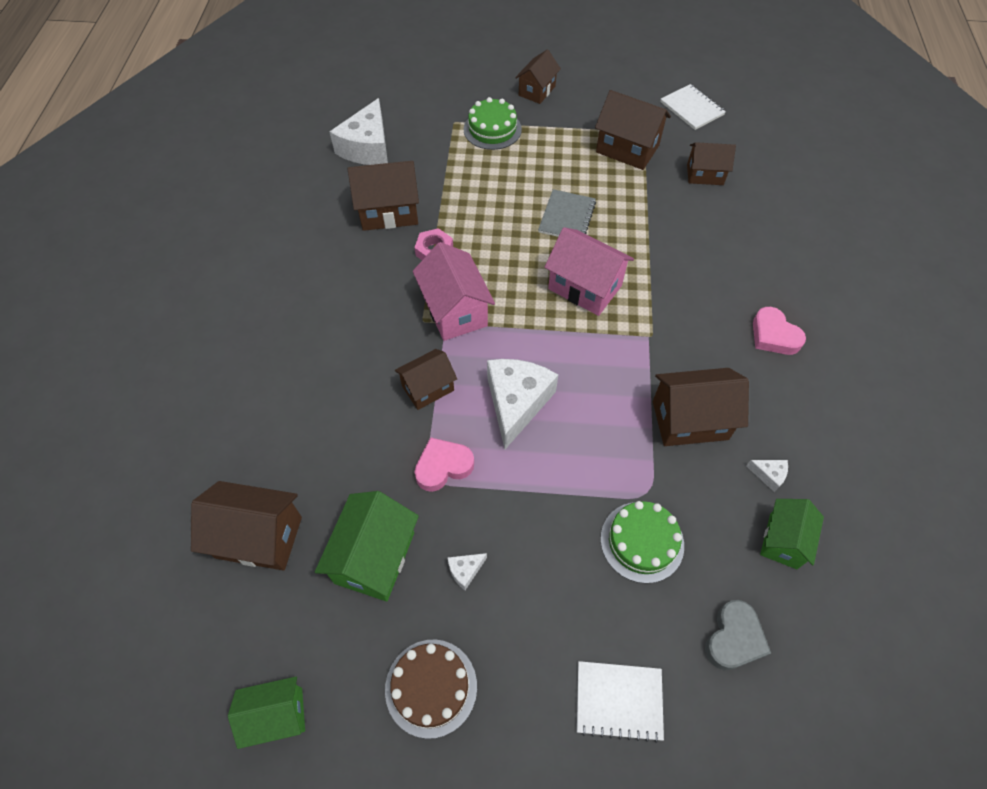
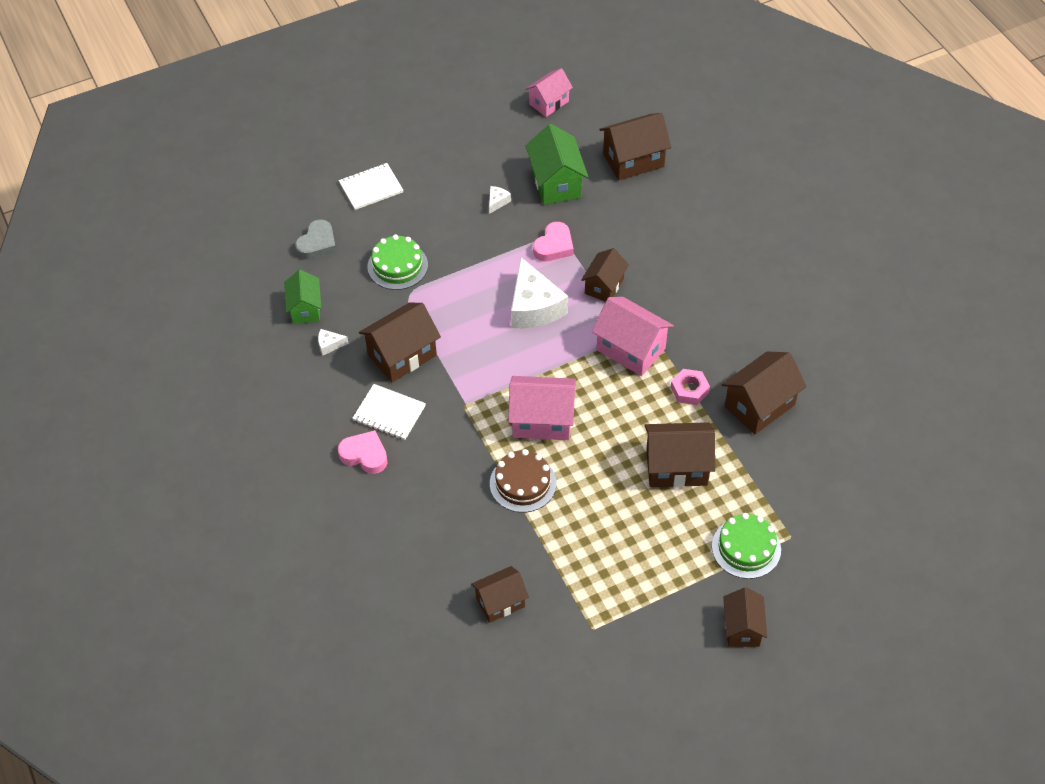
camera: 150 degrees right, 5 degrees down
(277, 715) = (549, 103): green house -> pink house
(367, 147) = (843, 461): white cheese -> none
(431, 687) = (477, 147): brown cake -> brown cake (523, 483)
(567, 217) = (602, 481): grey notebook -> none
(627, 149) = (595, 595): brown house -> brown house (676, 467)
(692, 108) = (560, 694): white notebook -> white notebook (389, 413)
(734, 638) = (317, 244): grey heart -> grey heart turned 150 degrees counterclockwise

